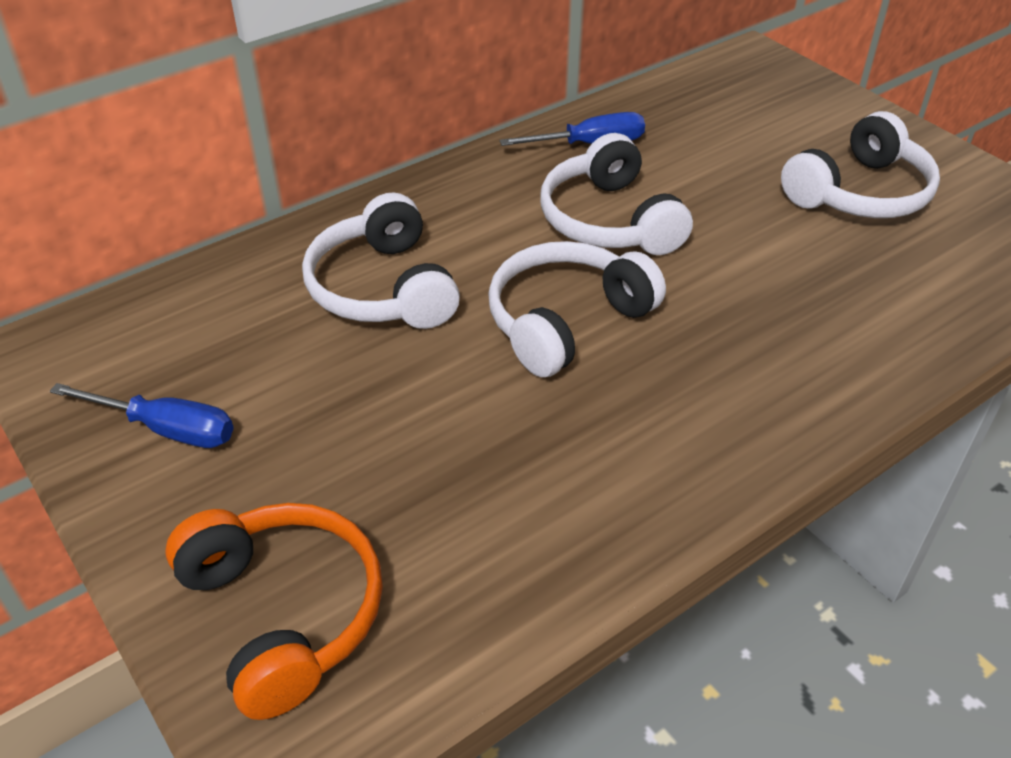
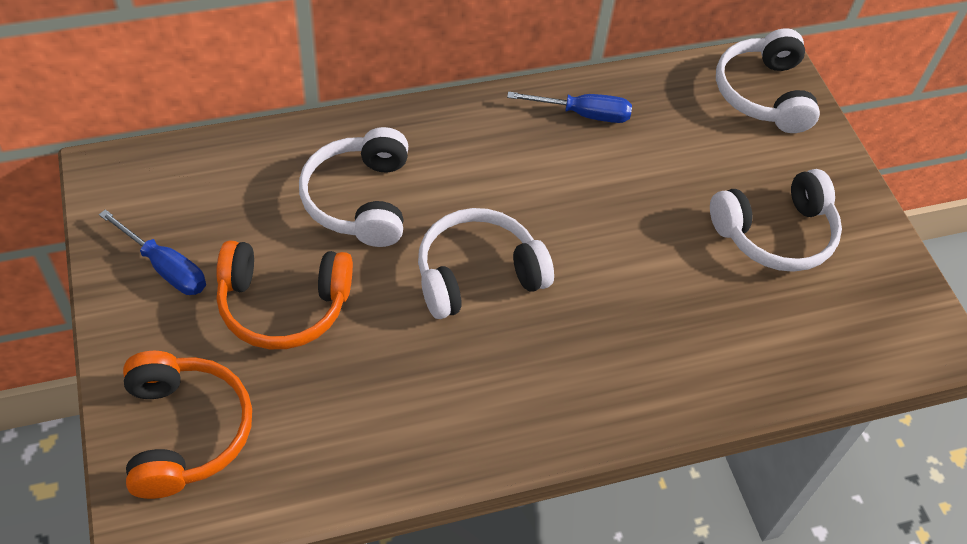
camera: 15 degrees right, 10 degrees up
(345, 424) = (283, 305): none -> orange headphones
(609, 221) = (558, 194): white headphones -> white headphones (763, 94)

